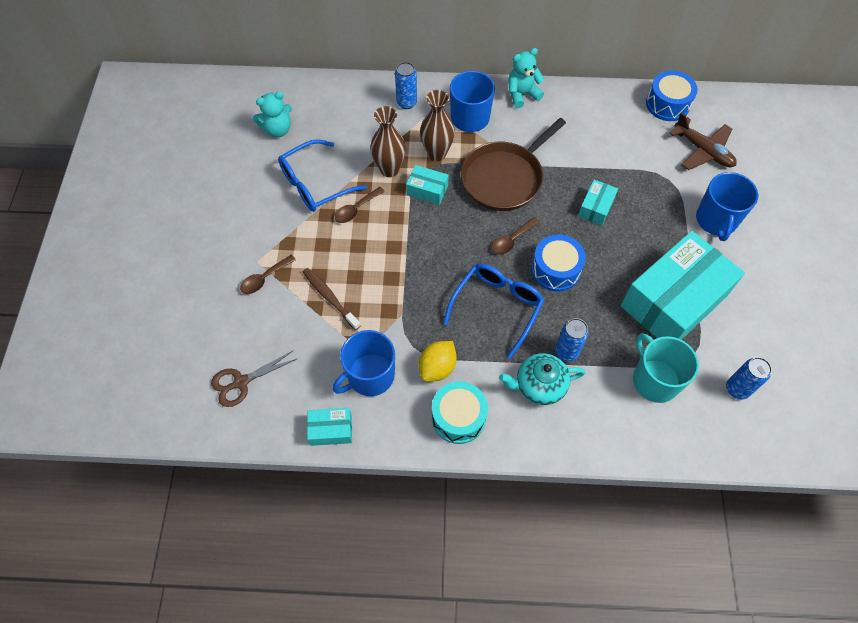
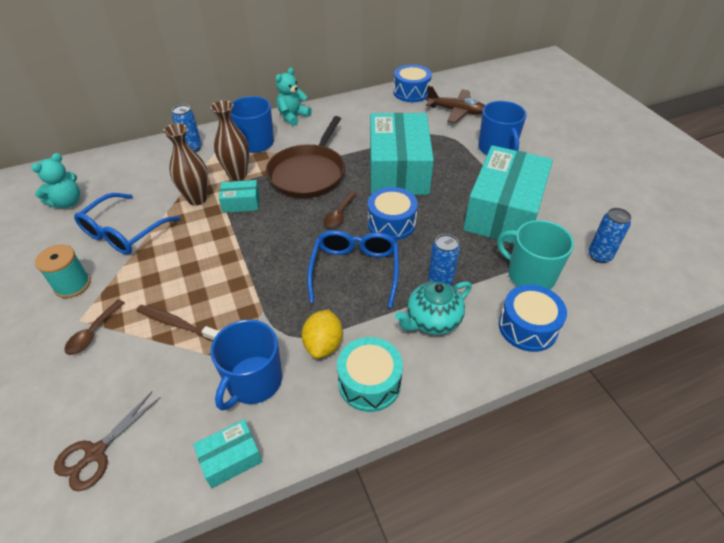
camera: 25 degrees left, 15 degrees down
(260, 224) = (72, 285): none -> turquoise spool
(356, 209) = (176, 239): brown spoon -> none
(596, 207) = (398, 170): turquoise box -> turquoise box, size x2.36
(619, 428) = (527, 327): none -> blue drum

